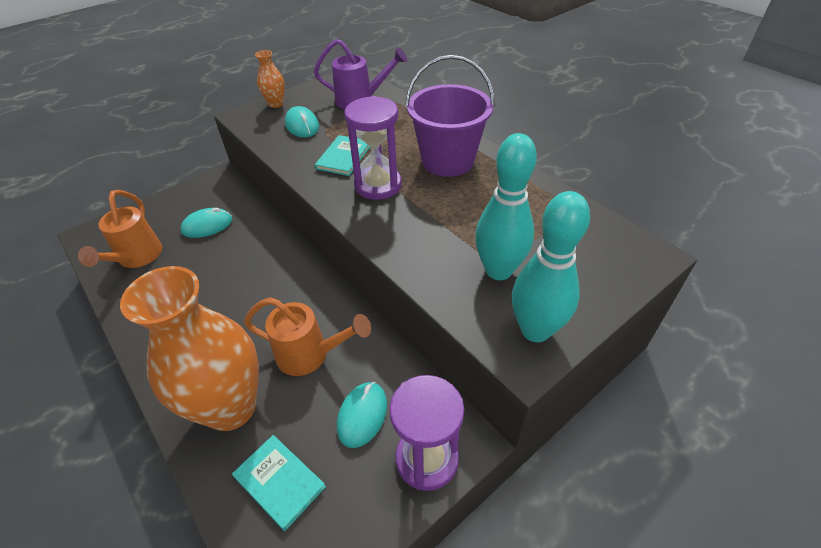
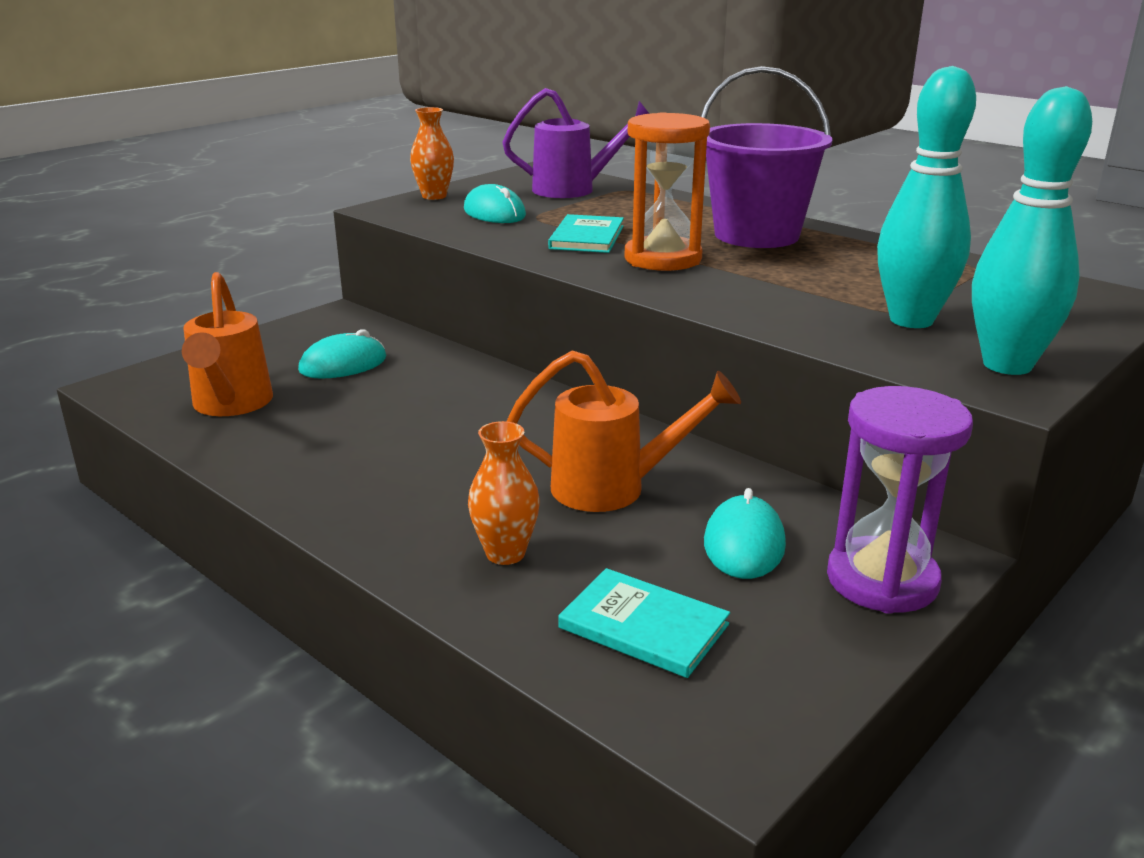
camera: 10 degrees left, 20 degrees down
(231, 407) = (505, 553): orange vase -> orange vase, size x0.43
(378, 185) = (662, 259): purple hourglass -> orange hourglass

